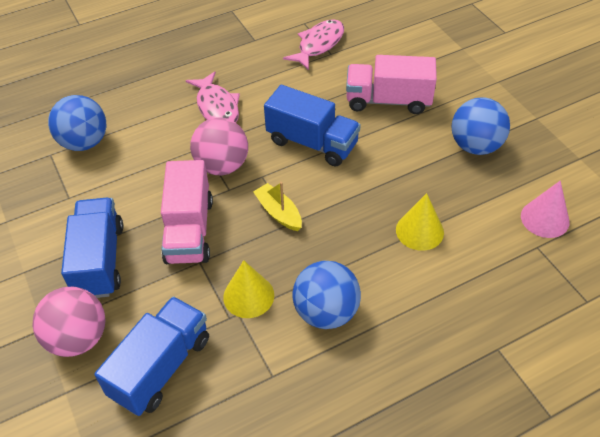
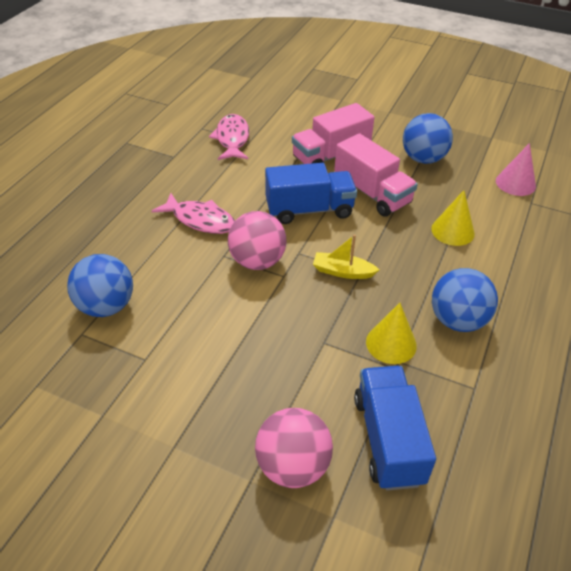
camera: 40 degrees left, 5 degrees down
(100, 260) = (237, 392): blue truck -> none
(189, 230) = (287, 324): pink truck -> pink truck (372, 193)

